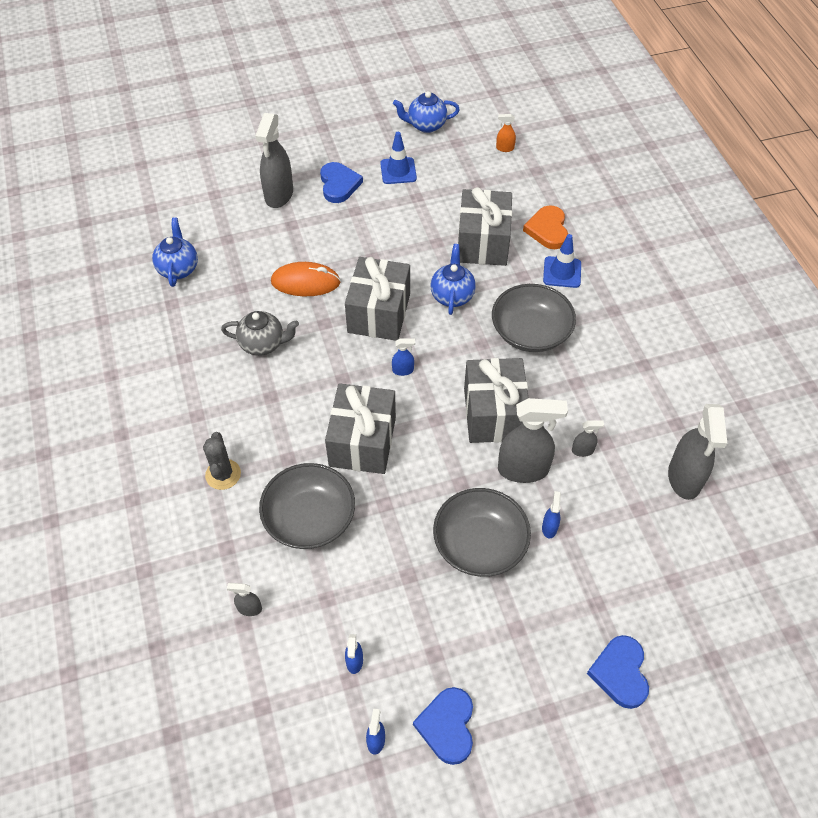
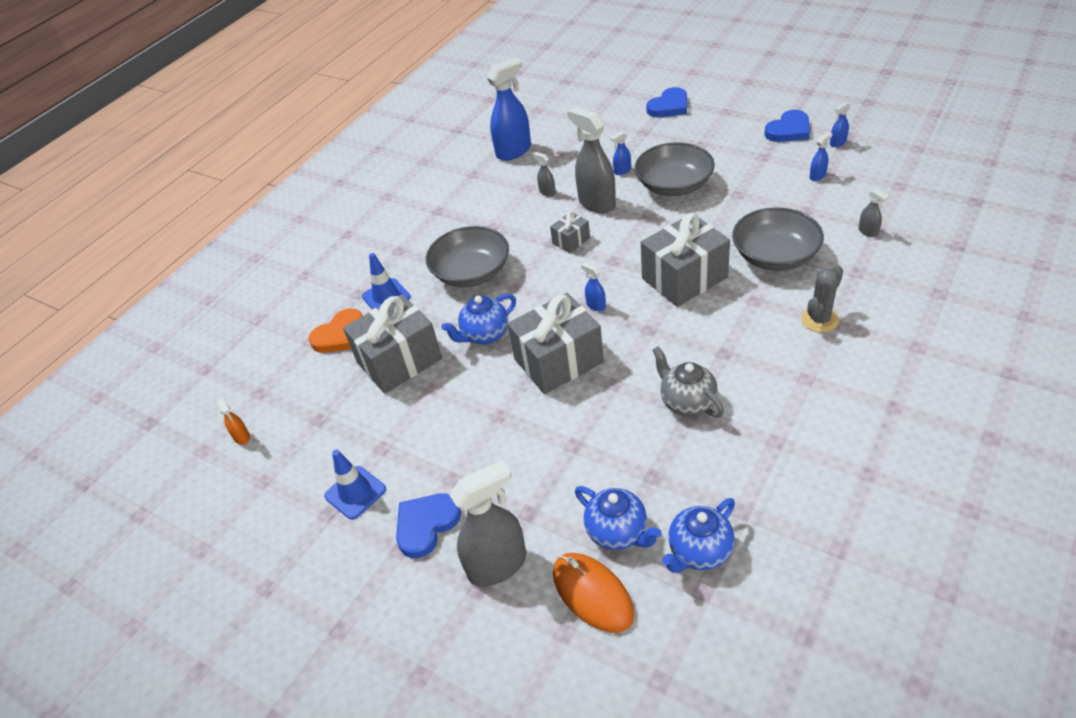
camera: 125 degrees left, 10 degrees down
(305, 282) = (586, 435): orange mouse -> orange mouse (592, 593)
(426, 125) = (252, 529): blue teapot -> blue teapot (617, 532)
(494, 414) = (571, 241): grey gift -> grey gift, size x0.48
(684, 478) = (514, 151): grey spray bottle -> blue spray bottle

